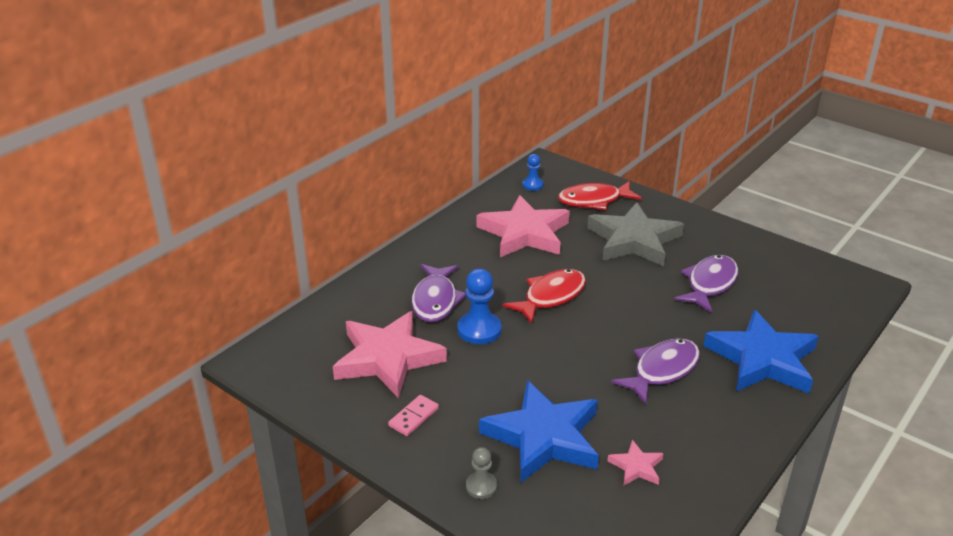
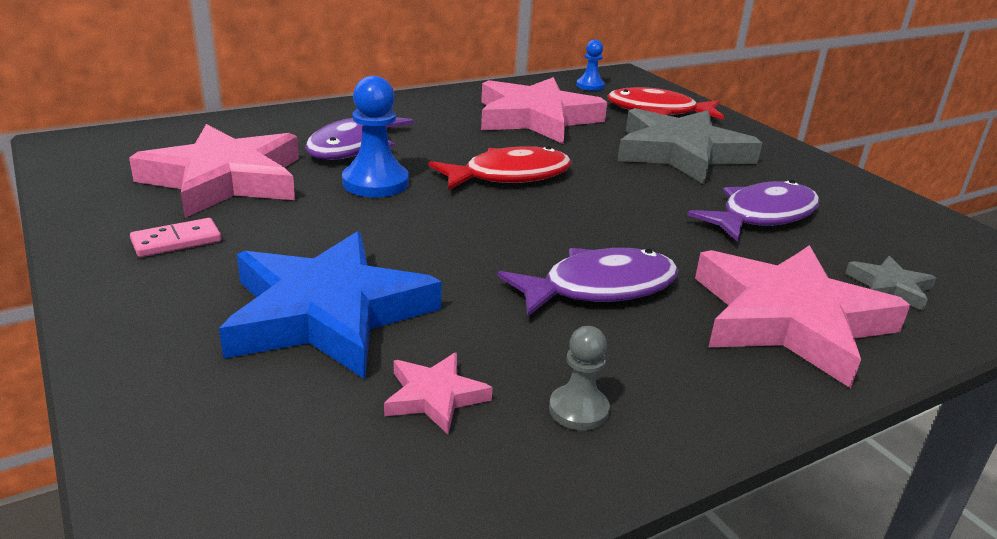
camera: 20 degrees right, 5 degrees down
(481, 486) = (160, 344): grey pawn -> grey pawn (578, 410)
(762, 359) = (789, 320): blue star -> pink star
(797, 319) = (890, 287): none -> grey star

